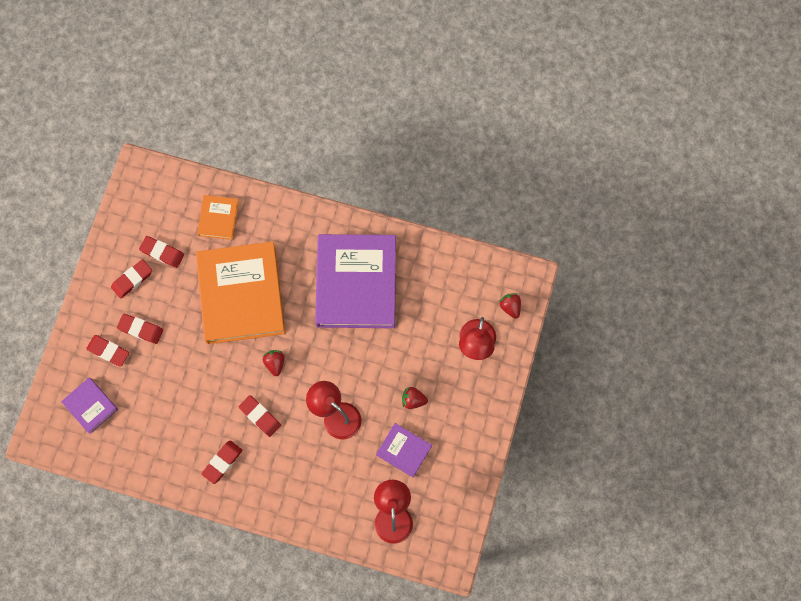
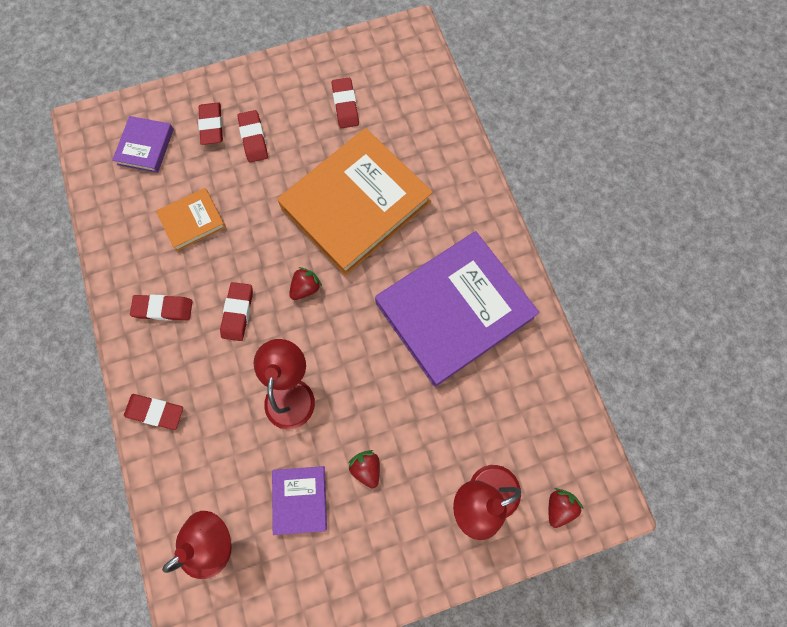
camera: 55 degrees right, 0 degrees up
(132, 280) = (298, 98): red eraser -> red eraser (155, 412)
(218, 218) = (419, 131): orange book -> orange book (192, 221)

